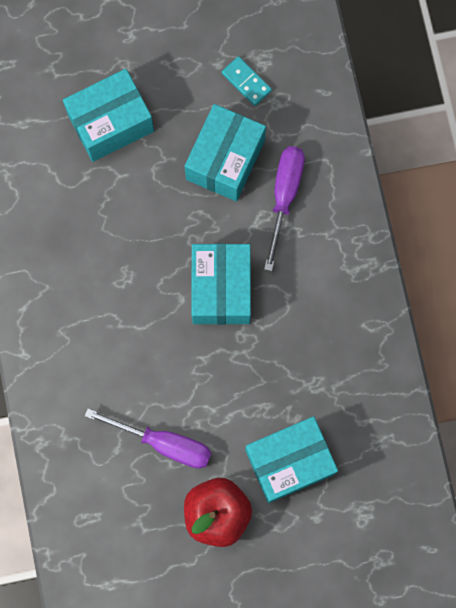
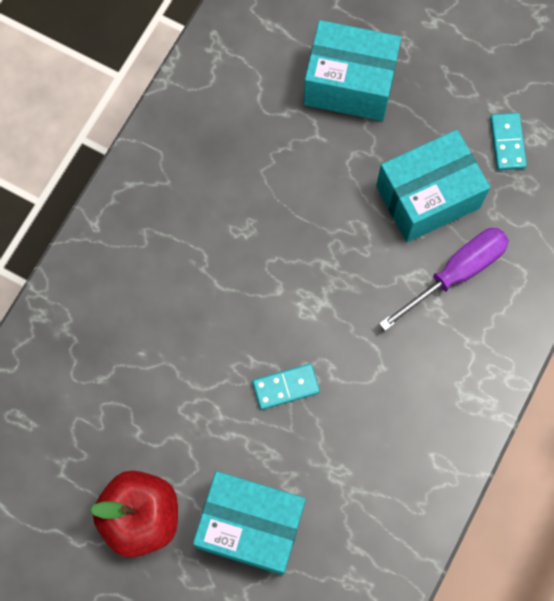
camera: 40 degrees right, 5 degrees down
(164, 443) = (149, 409): purple screwdriver -> none
(221, 289) = (323, 311): turquoise box -> none
(238, 358) = (286, 387): none -> turquoise domino

